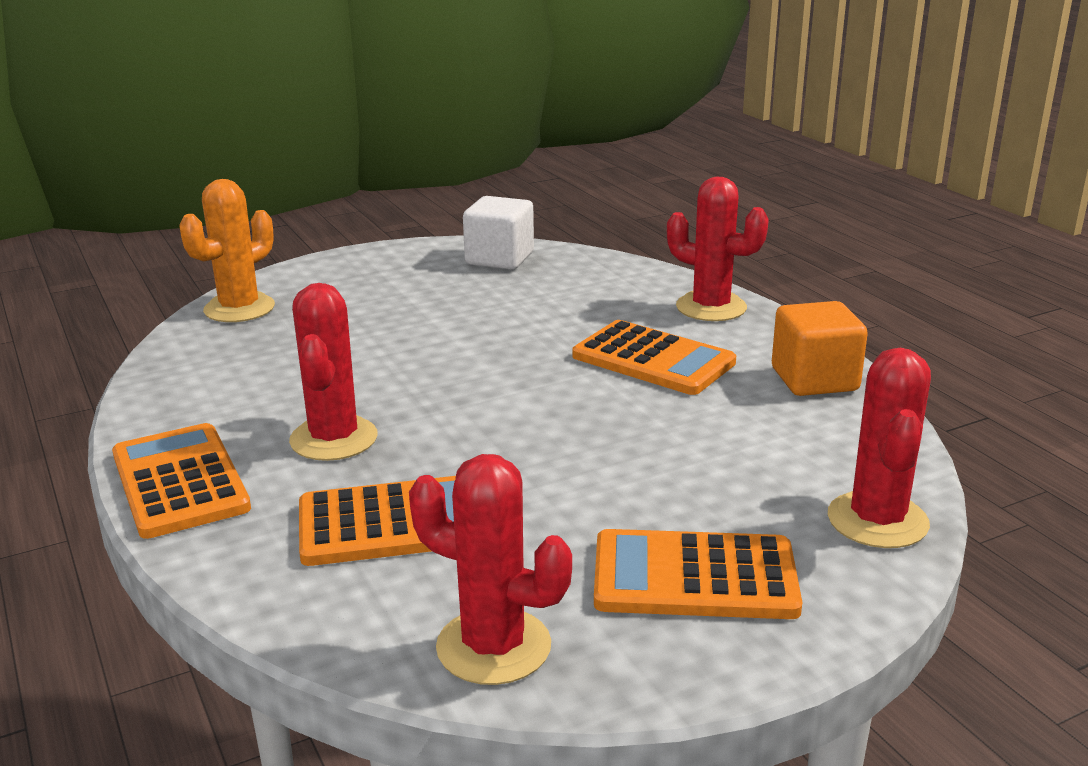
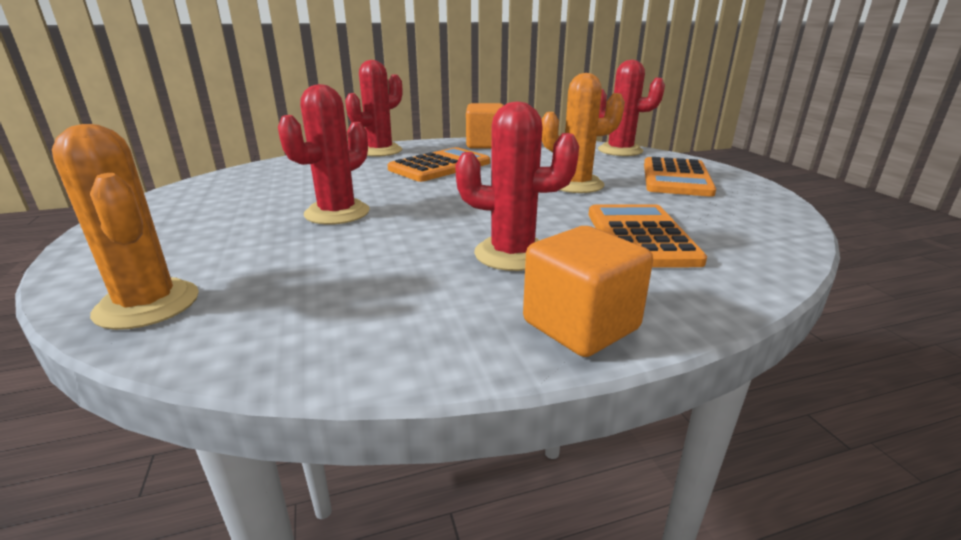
camera: 80 degrees left, 0 degrees up
(179, 481) = (580, 325): orange calculator -> orange cube
(493, 647) = (761, 217): red cactus -> red cactus (337, 213)
(499, 259) = (214, 188): white cube -> none
(607, 473) = (576, 184): none -> orange cactus

